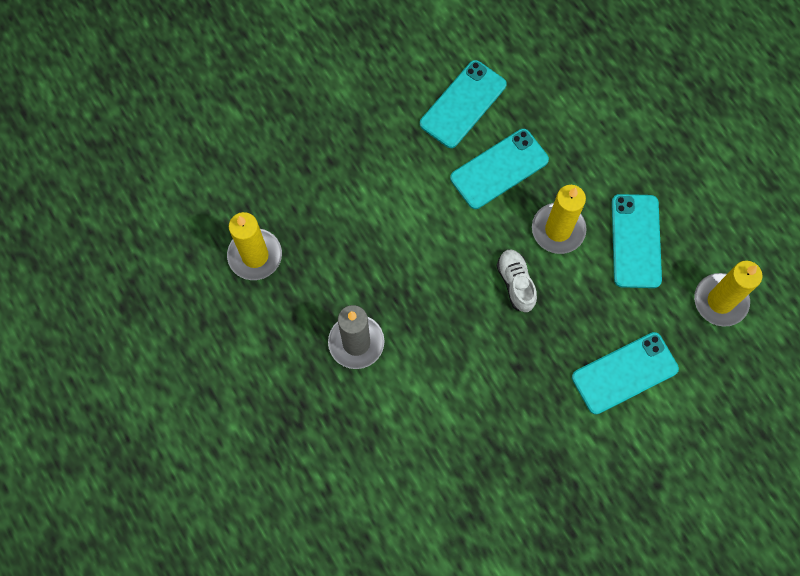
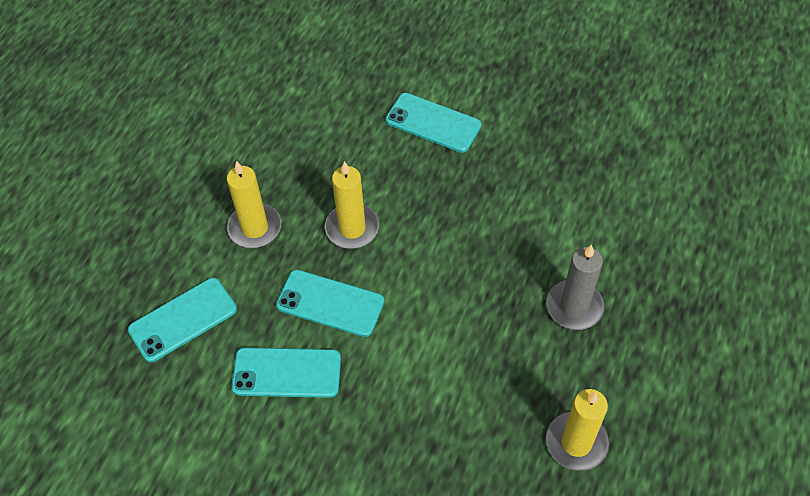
camera: 125 degrees left, 15 degrees down
(516, 283) = (423, 229): white shoe -> none
(635, 241) = (319, 173): turquoise phone -> turquoise phone (183, 320)
(720, 301) = (326, 99): yellow candle -> yellow candle (255, 228)

